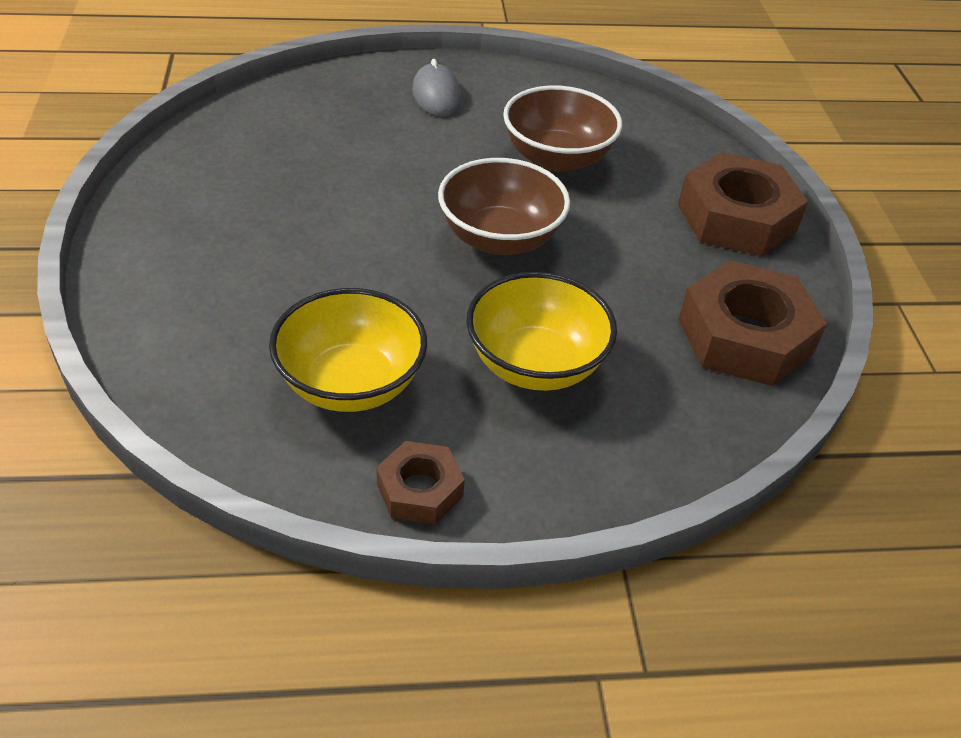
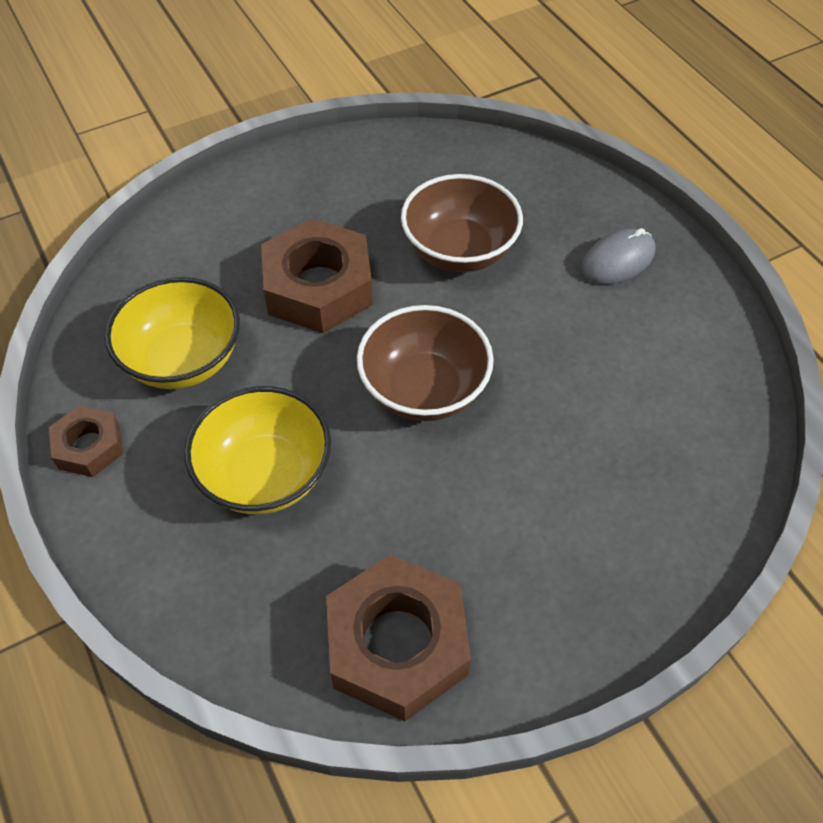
camera: 70 degrees right, 10 degrees up
(557, 158) = (587, 390): brown bowl -> brown bowl (459, 251)
(736, 218) = (601, 587): brown nut -> brown nut (318, 287)

